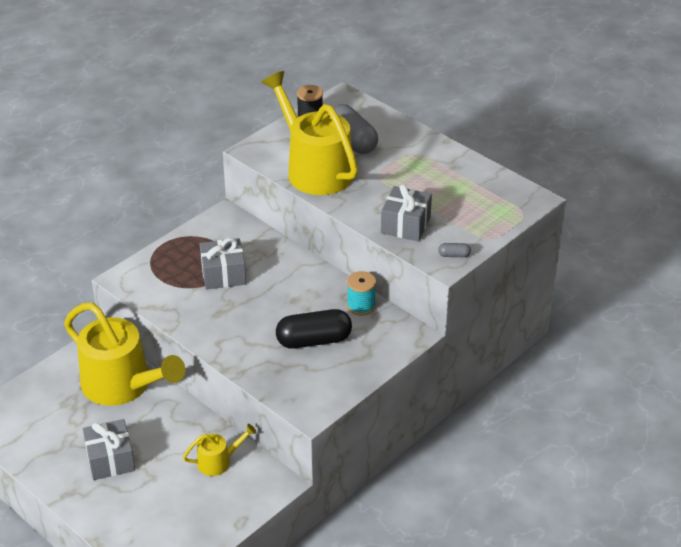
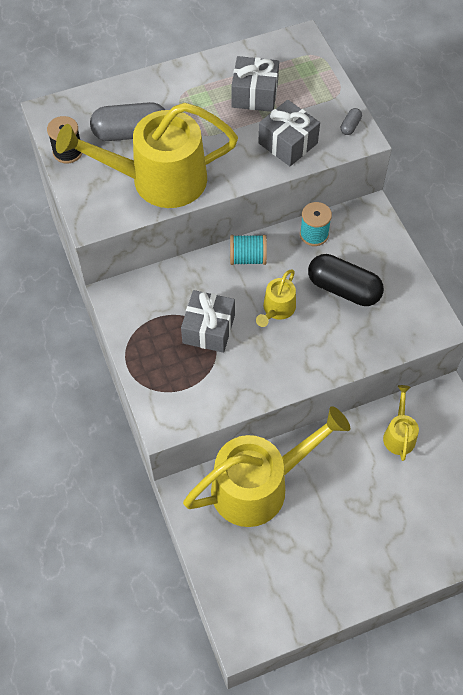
camera: 65 degrees left, 20 degrees up
(110, 459) = (357, 529): grey gift -> grey gift (254, 95)
(266, 307) = (277, 309): none -> yellow watering can
(309, 274) = (248, 258): none -> turquoise spool
(314, 341) = (343, 289): black capsule -> black capsule turned 75 degrees counterclockwise

